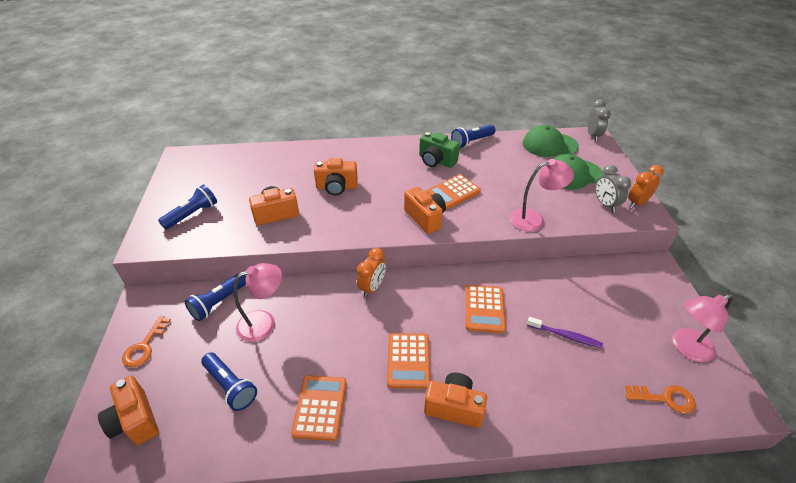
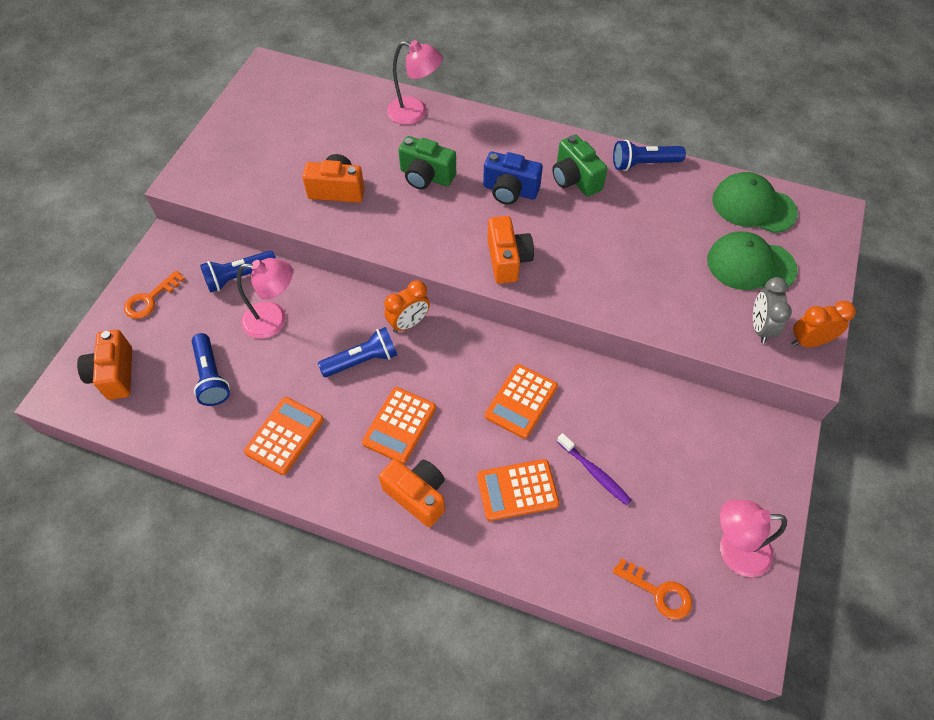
camera: 25 degrees right, 15 degrees up
(192, 214) = (247, 158): blue flashlight -> blue flashlight (362, 360)
(337, 187) = (426, 176): orange camera -> green camera
(399, 179) = (510, 191): none -> blue camera
(453, 192) = (566, 235): orange calculator -> orange calculator (517, 490)
(534, 219) = (645, 312): pink lamp -> pink lamp (415, 112)
(593, 135) = (832, 212): grey clock -> none

